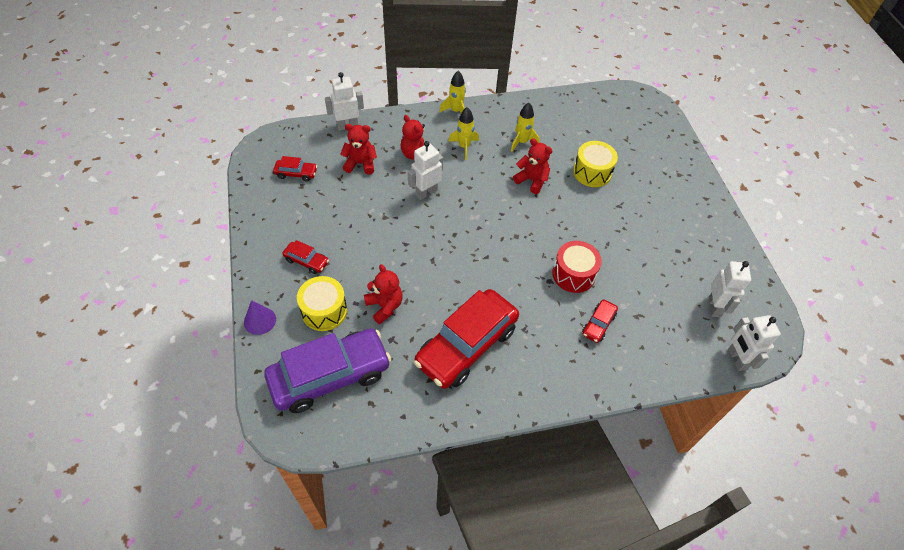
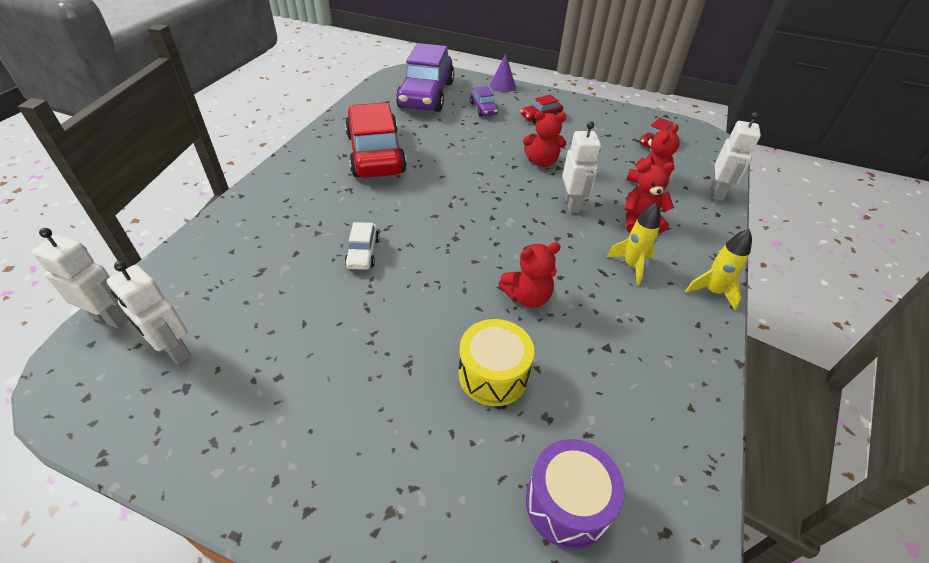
camera: 125 degrees right, 10 degrees down
(324, 311) = (483, 109): yellow drum -> purple car
(384, 306) = (458, 133): red teddy bear -> red teddy bear (542, 162)
(522, 142) = (609, 328): yellow rocket -> none
(573, 274) = (363, 253): red drum -> white car
(598, 324) = (292, 236): red car -> none
(621, 127) = (567, 503): none -> purple drum

